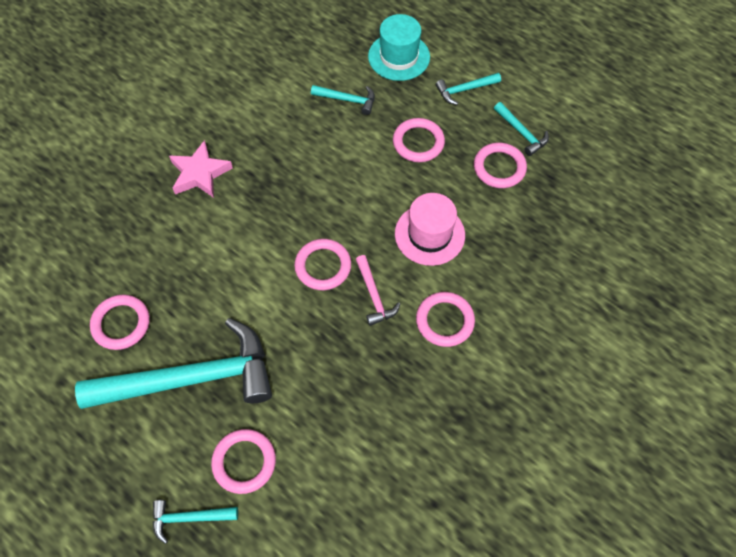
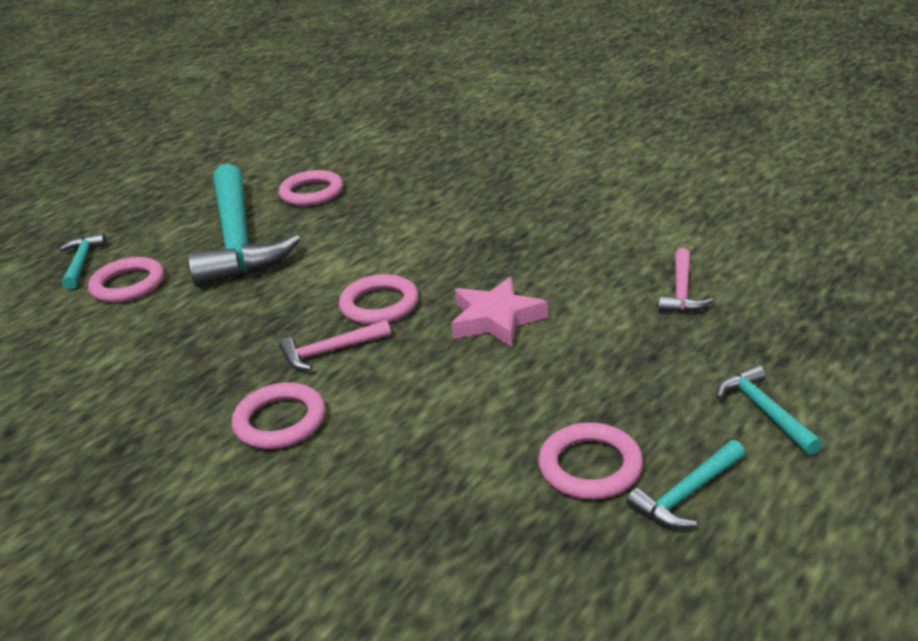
camera: 90 degrees right, 30 degrees down
(200, 173) = (515, 203): pink star -> pink star (496, 319)
(347, 100) = (681, 291): turquoise hammer -> pink hammer
(399, 57) = (803, 330): turquoise hat -> none
(418, 142) = (619, 367): pink ring -> none
(429, 234) = (436, 394): pink hat -> none

